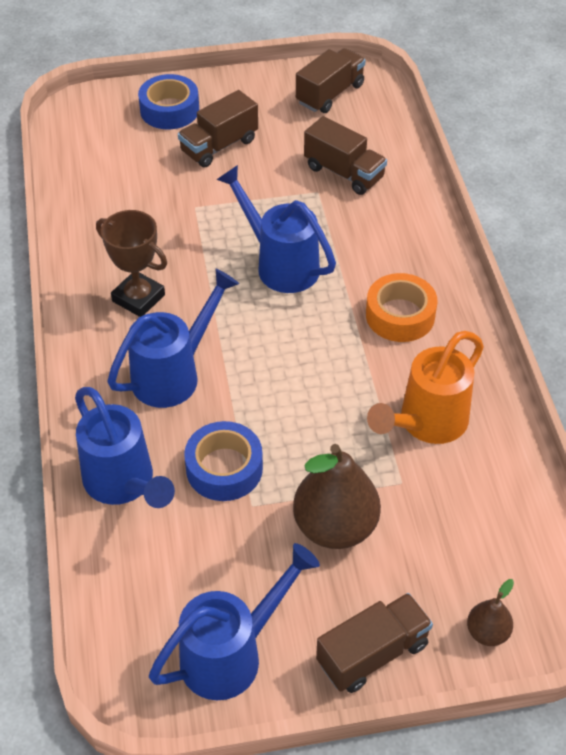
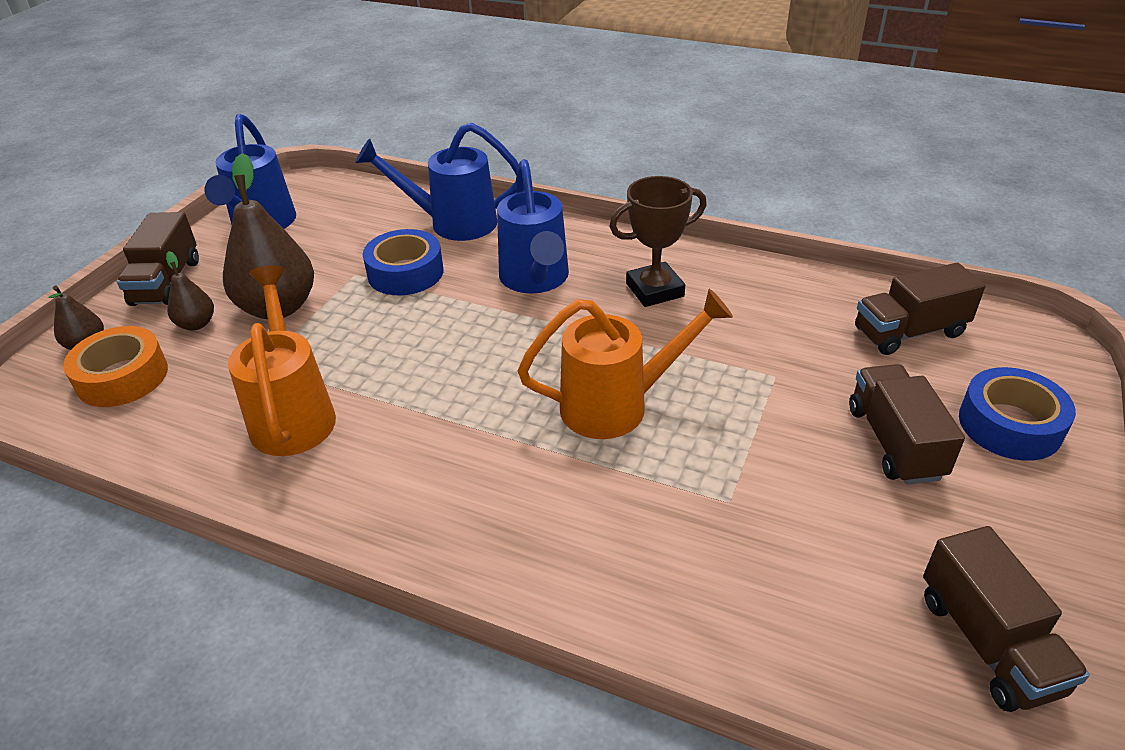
camera: 125 degrees right, 10 degrees down
(280, 264) = (617, 406): blue watering can -> orange watering can
(344, 172) = (753, 552): brown truck -> brown truck (909, 332)
(399, 571) = (196, 324): none -> brown pear
(400, 315) = (443, 469): orange tape -> orange tape (122, 377)

